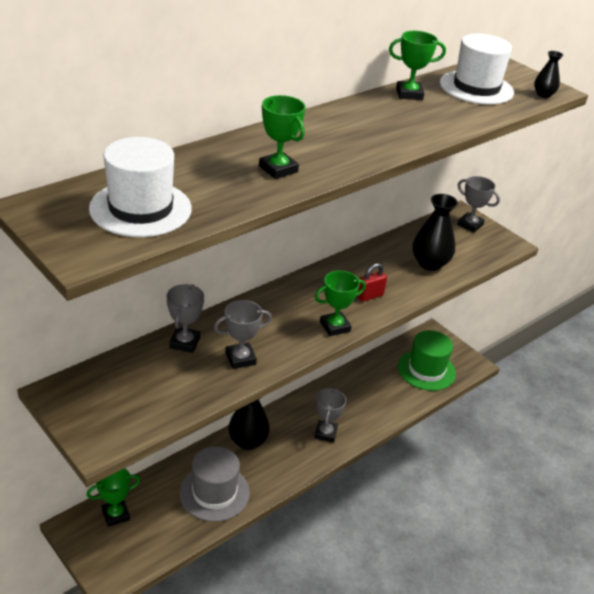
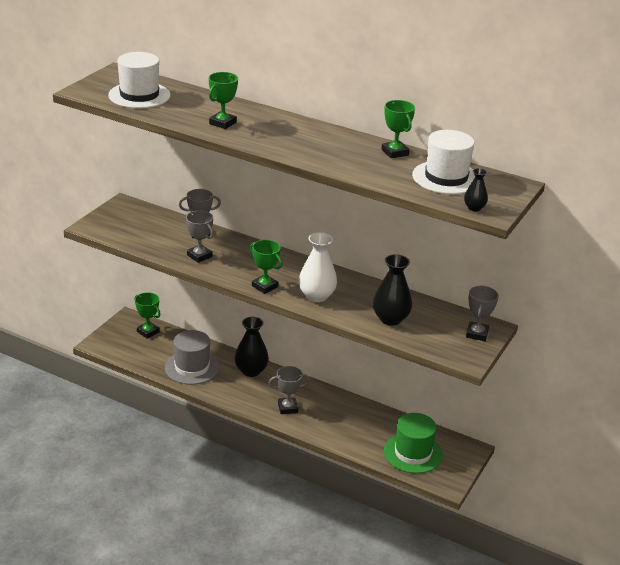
camera: 70 degrees right, 5 degrees down
(370, 296) = (316, 296): red padlock -> white vase

